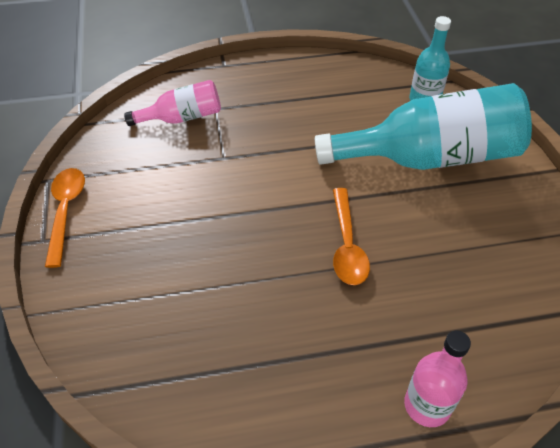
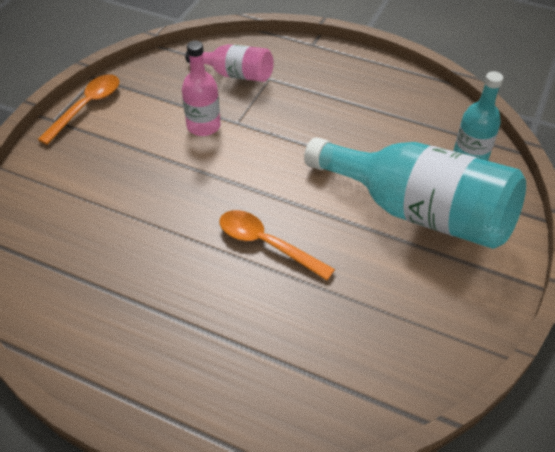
camera: 35 degrees right, 0 degrees up
(347, 245) = (266, 244): orange spoon -> orange spoon turned 90 degrees clockwise
(427, 405) = (203, 403): pink bottle -> pink bottle (203, 126)

